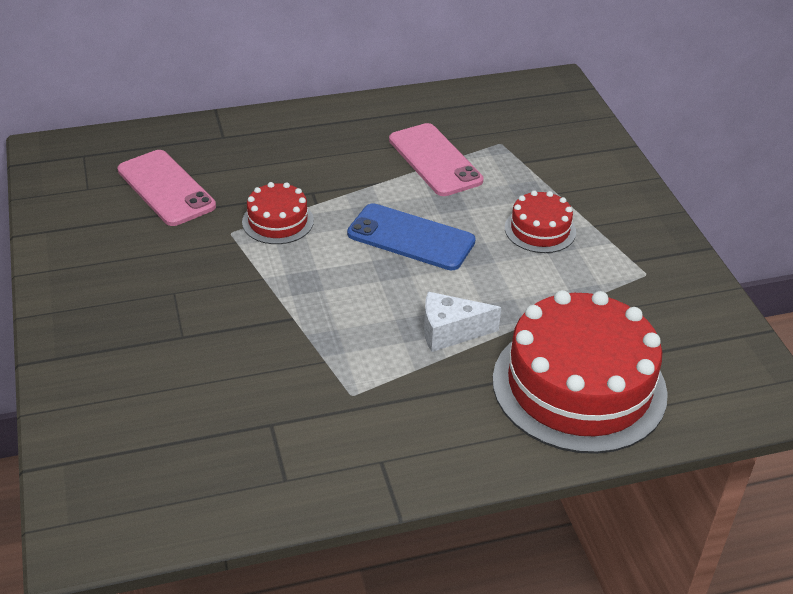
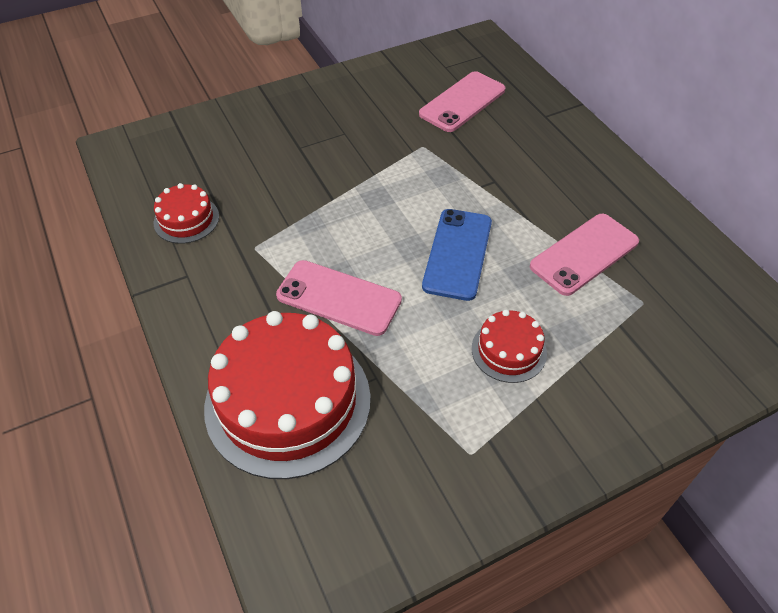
camera: 80 degrees right, 10 degrees up
(278, 221) = (447, 168): red cake -> red cake (186, 219)
(450, 332) = (338, 298): white cheese -> pink phone

